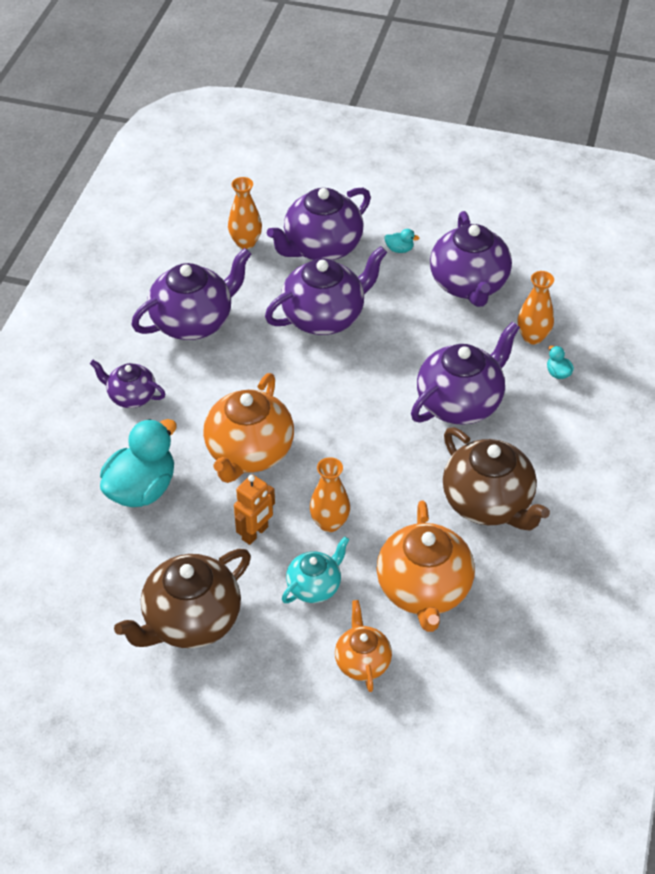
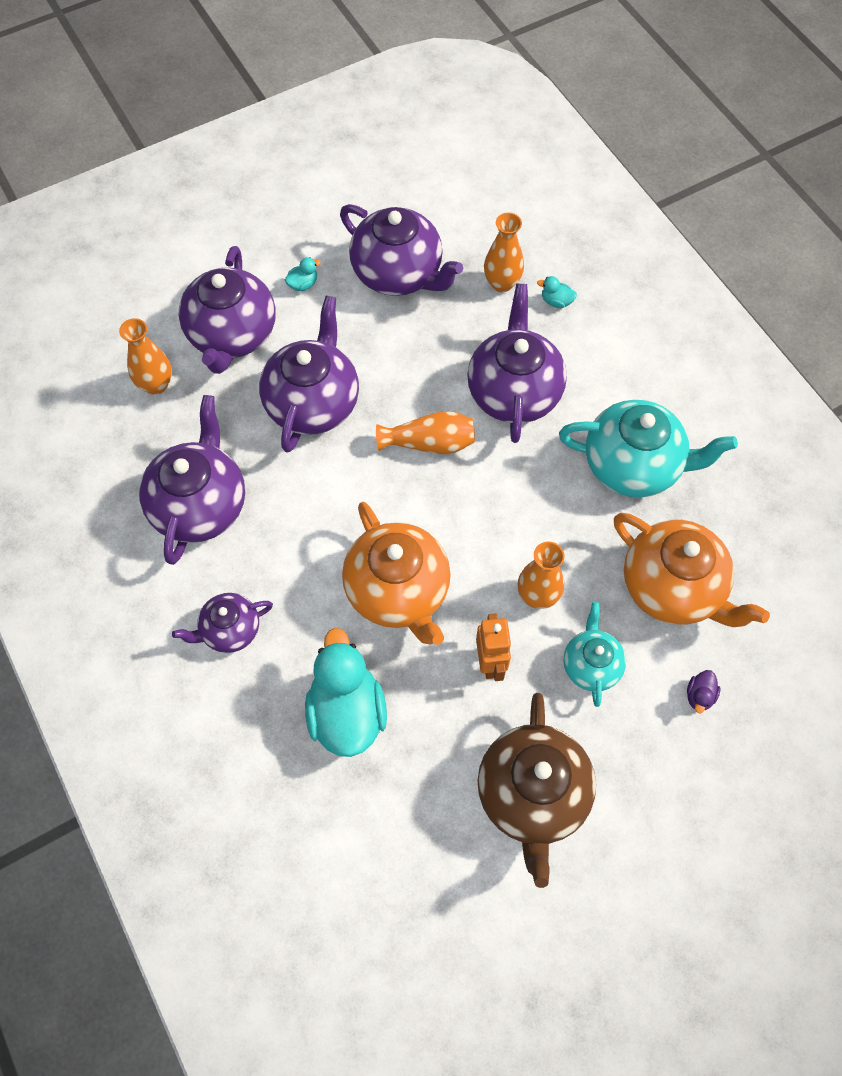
camera: 45 degrees left, 15 degrees up
(362, 661) = (699, 696): orange teapot -> purple duck
(369, 390) = (430, 443): none -> orange vase
(488, 503) = (633, 465): brown teapot -> turquoise teapot

